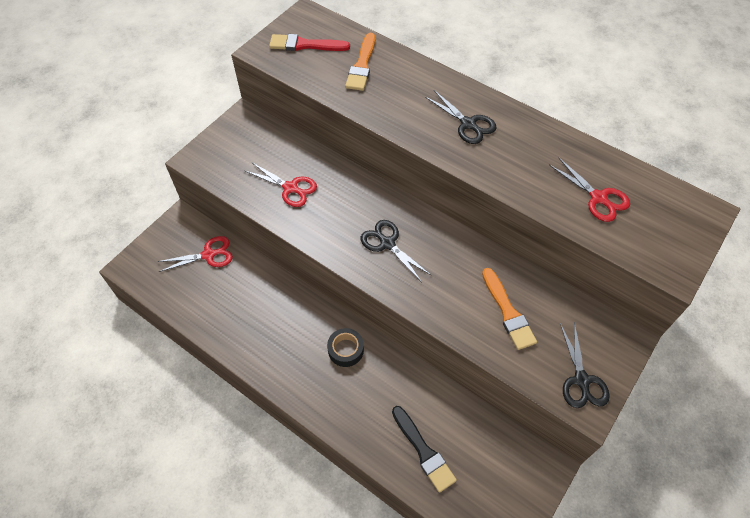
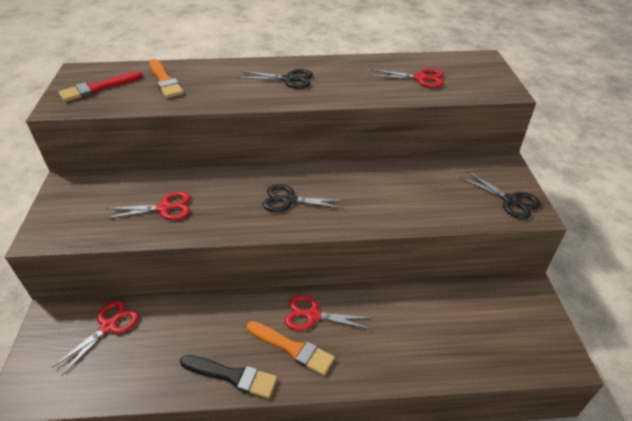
camera: 40 degrees left, 15 degrees down
(345, 350) = (313, 315): black tape -> red scissors
(423, 451) = (447, 343): black brush -> black brush (232, 376)
(508, 312) = (421, 191): orange brush -> orange brush (292, 348)

